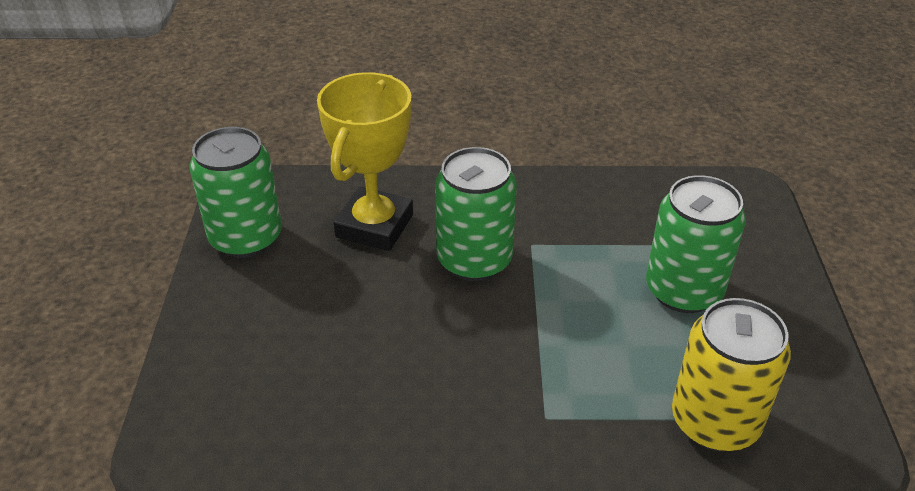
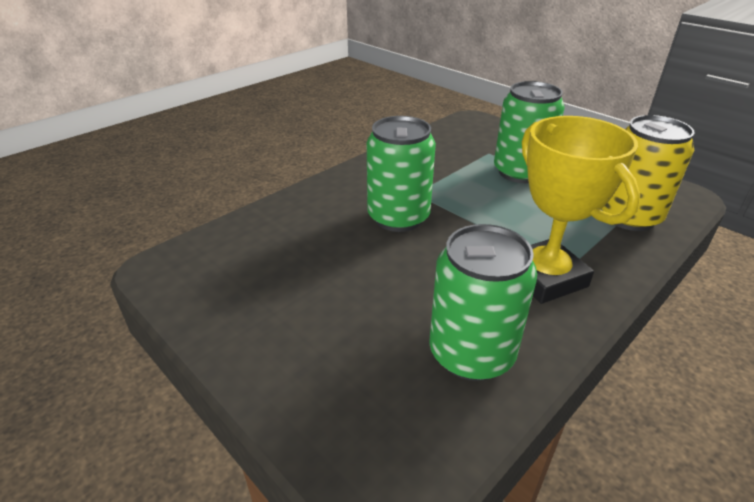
camera: 45 degrees left, 5 degrees down
(246, 238) = (213, 297): green can -> green can (471, 353)
(374, 226) = (305, 235): yellow trophy -> yellow trophy (545, 277)

